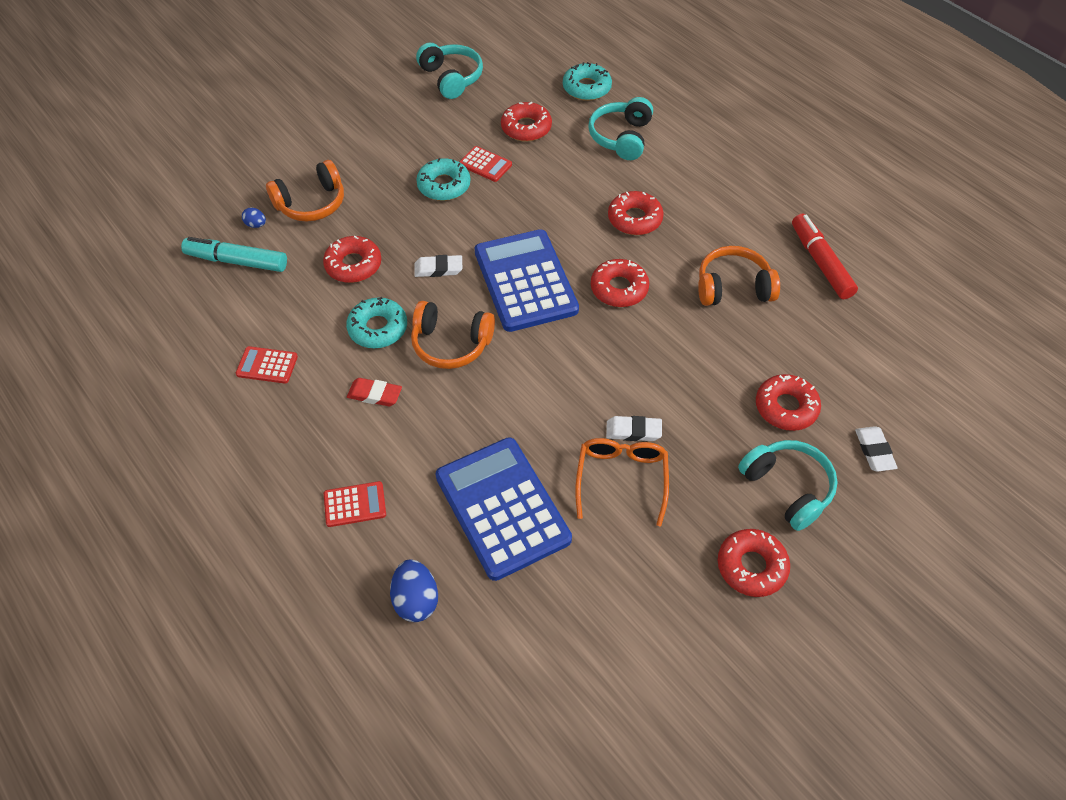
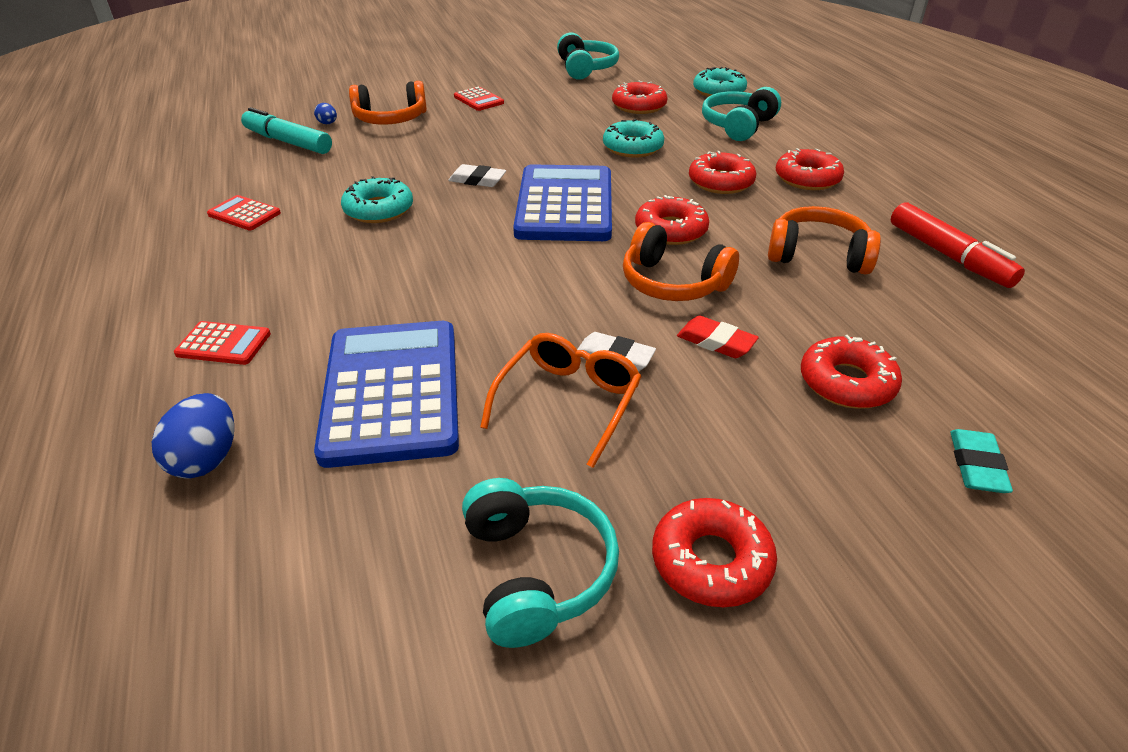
camera: 20 degrees right, 15 degrees down
(353, 265) = (394, 163): red donut -> red donut (807, 178)
(375, 394) = (330, 257): red eraser -> red eraser (716, 342)
(444, 185) = (527, 128): turquoise donut -> turquoise donut (632, 147)
(451, 344) = (446, 236): orange headphones -> orange headphones (673, 283)
(485, 164) = (580, 122): red calculator -> red calculator (478, 100)
(787, 488) = (813, 475): turquoise headphones -> turquoise headphones (536, 571)
(820, 262) = (948, 256): red marker -> red marker turned 150 degrees clockwise
(874, 451) = (976, 465): white eraser -> turquoise eraser

